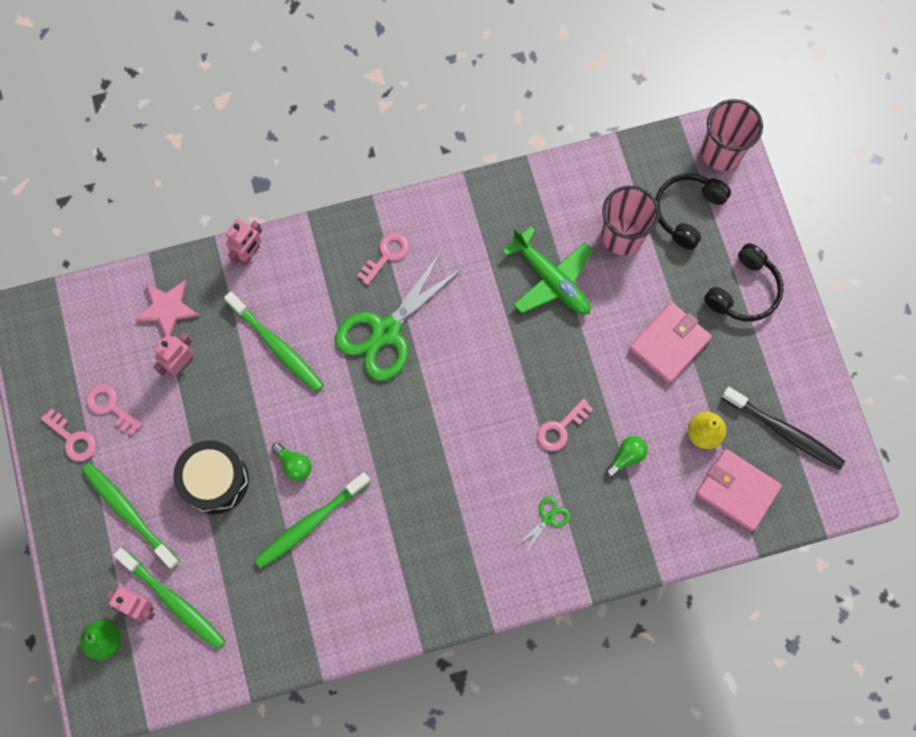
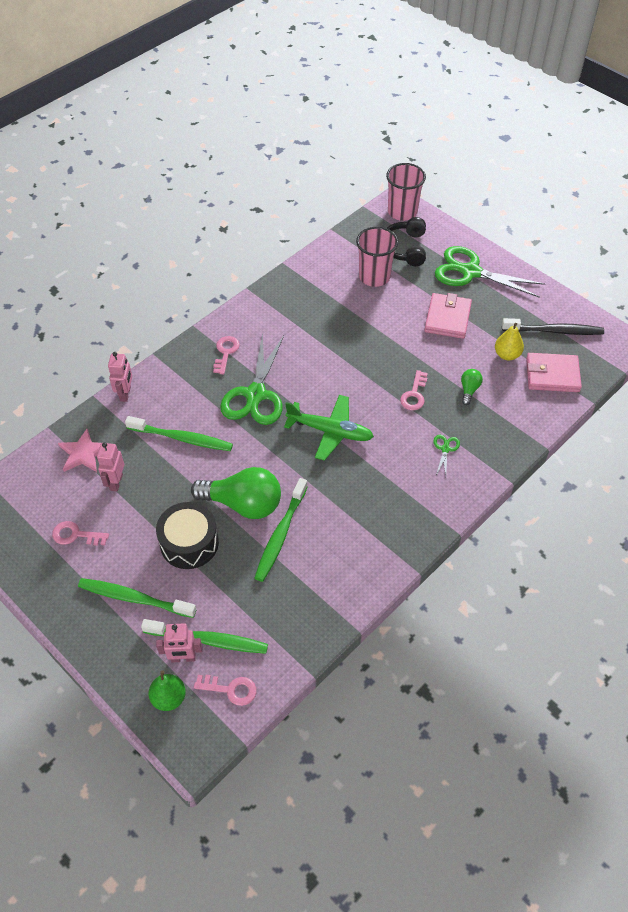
camera: 30 degrees left, 20 degrees down
(72, 438) = (57, 571): pink key -> pink key (230, 689)
(294, 464) = (243, 504): green light bulb -> green light bulb, size x2.21
(551, 279) = (346, 318): green plane -> green plane (330, 431)
(744, 291) = (471, 272): black headphones -> green scissors

